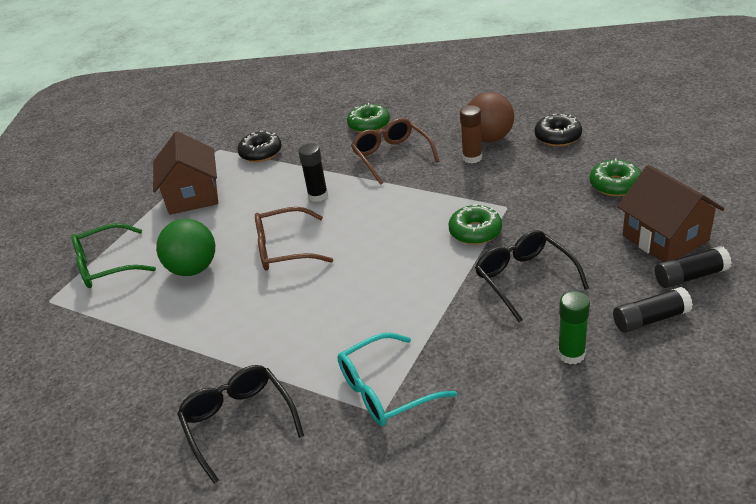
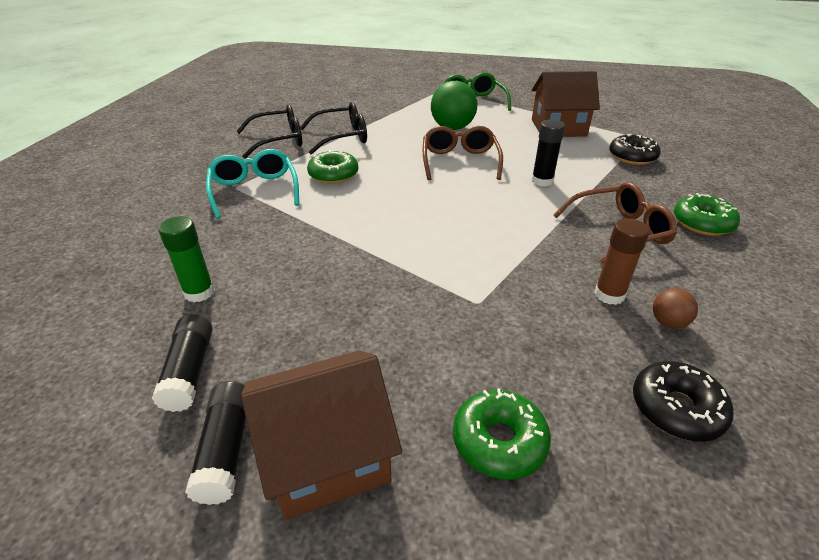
camera: 95 degrees right, 0 degrees up
(475, 231) = (436, 268): green donut -> green donut (333, 175)
(489, 138) = (668, 322): brown ball -> brown ball, size x0.49
(524, 279) = (331, 286): black glasses -> black glasses (342, 137)

